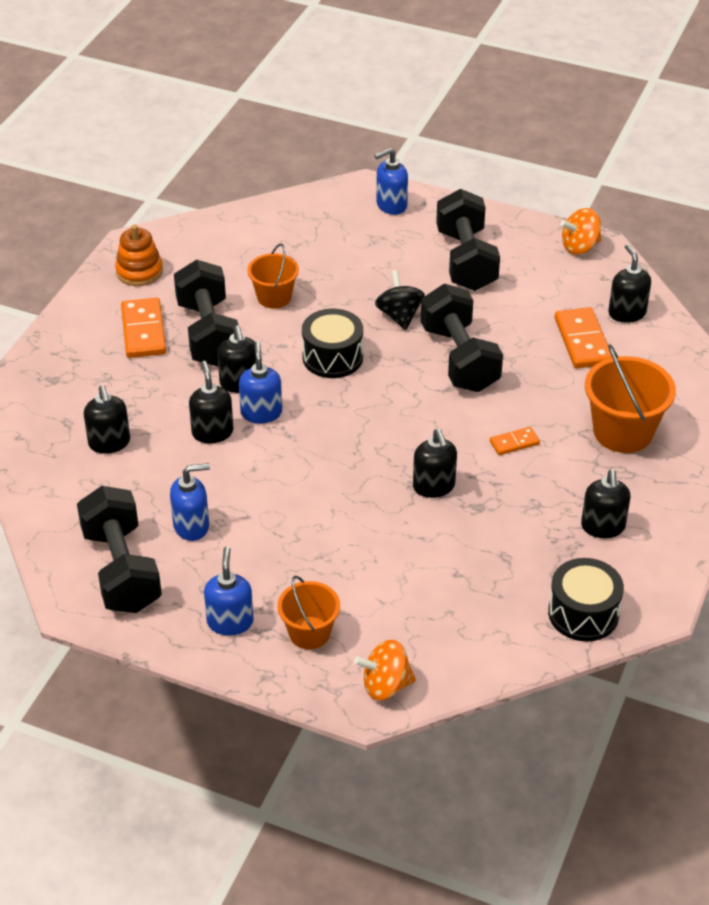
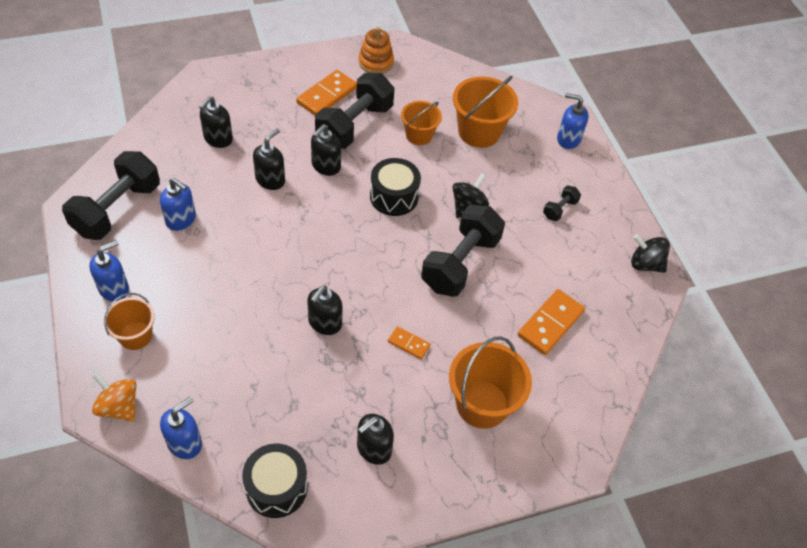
camera: 45 degrees right, 10 degrees up
(261, 413) = (309, 192): blue soap dispenser -> blue soap dispenser (185, 443)
(316, 255) = (479, 132): none -> orange bucket
(466, 260) = (559, 209): black dumbbell -> black dumbbell, size x0.45
(580, 247) = (645, 264): orange spinning top -> black spinning top
(626, 313) = (608, 333): black soap dispenser -> none

